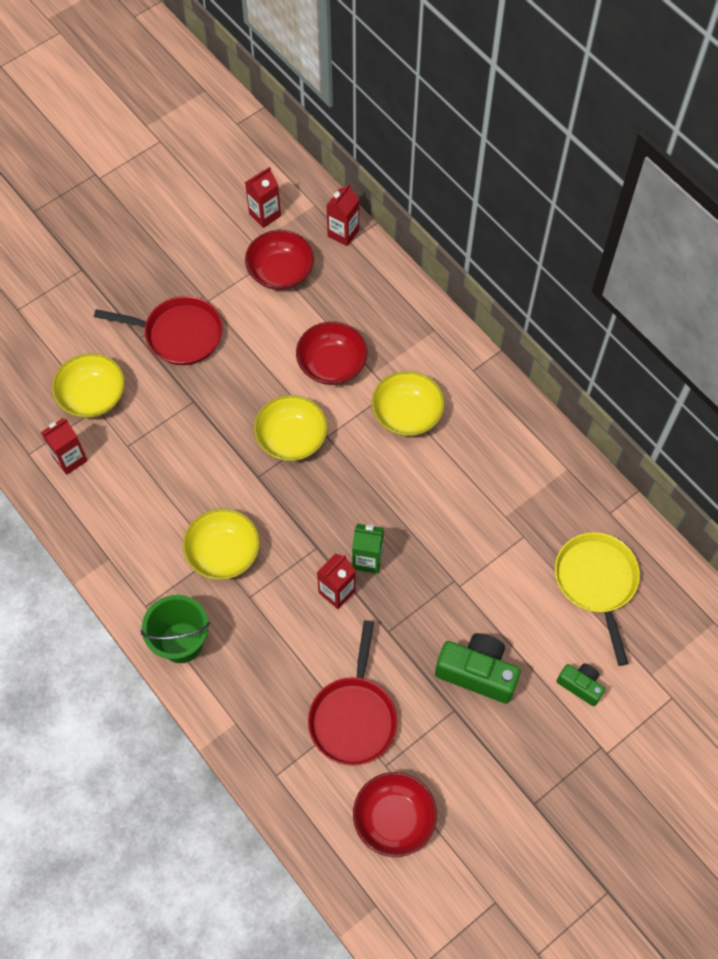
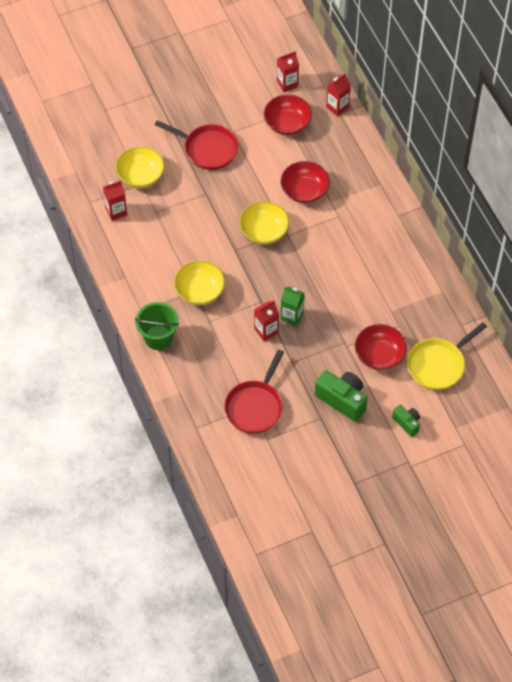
camera: 15 degrees right, 5 degrees down
(394, 819) = (263, 470): red bowl -> red bowl (379, 355)
(407, 414) = (345, 233): yellow bowl -> none
(596, 582) = (438, 365): yellow pan -> yellow pan turned 135 degrees counterclockwise

